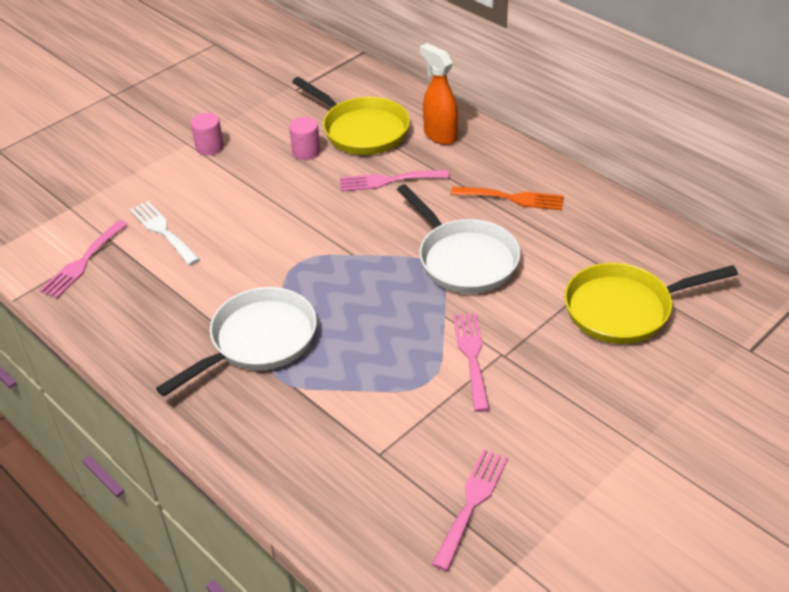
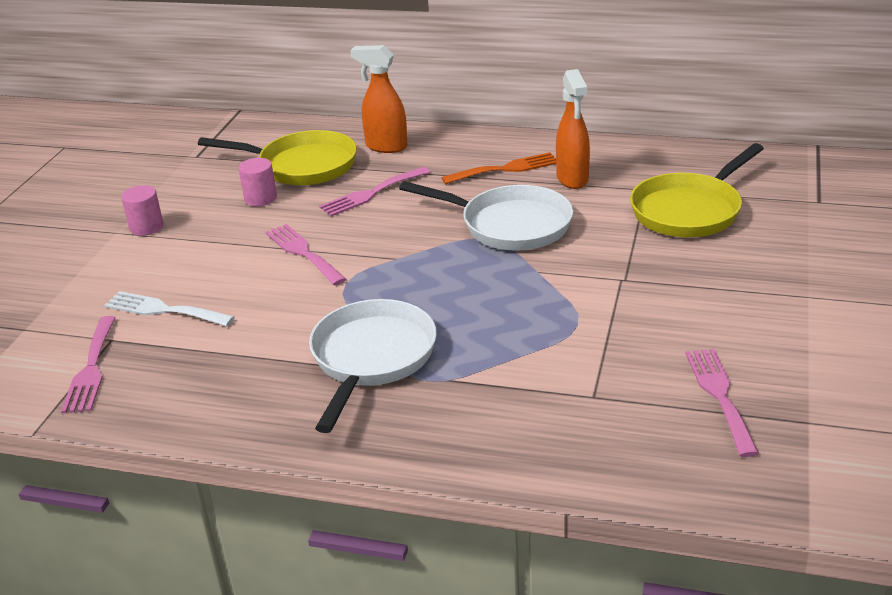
camera: 30 degrees left, 10 degrees down
(471, 356) = (596, 290): pink fork -> pink fork (303, 252)
(557, 232) = (572, 179): none -> orange spray bottle

